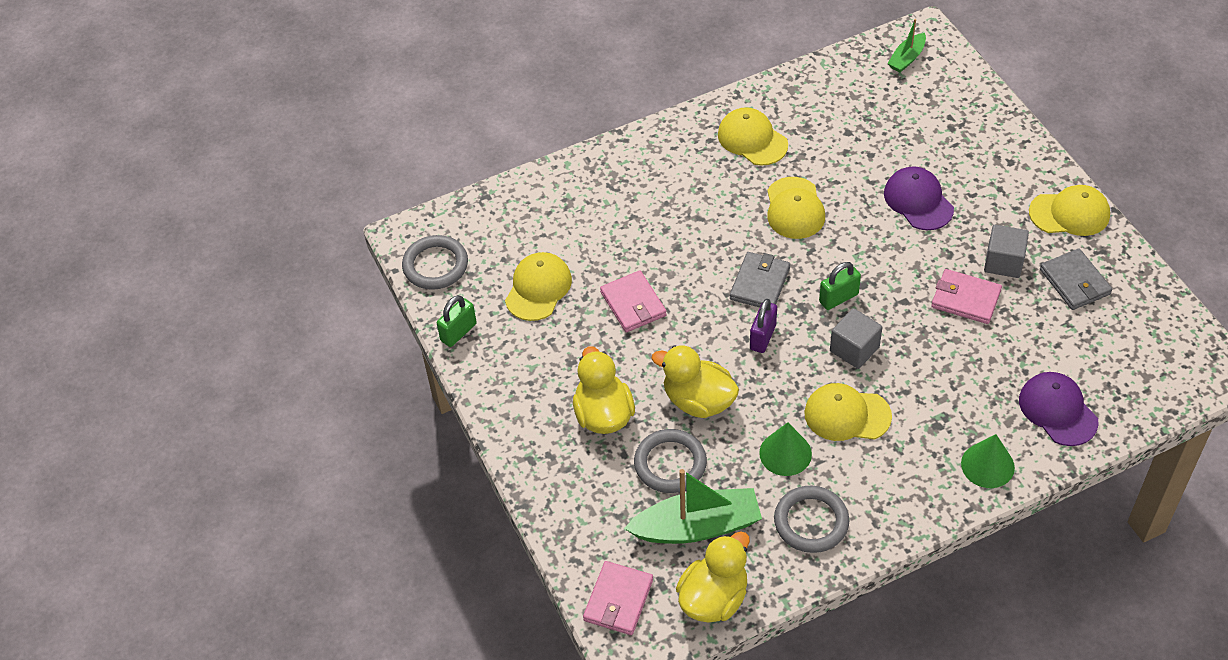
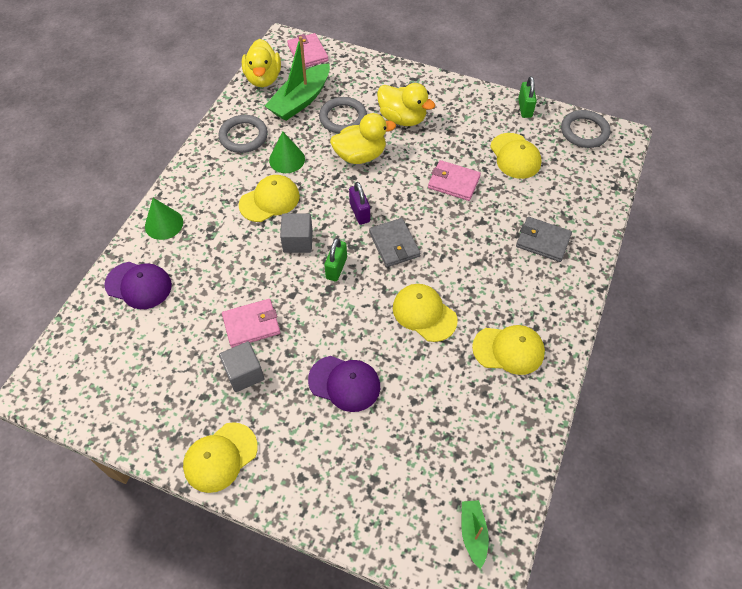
camera: 135 degrees right, 5 degrees up
(1075, 282) = (180, 393): grey wallet -> grey wallet (543, 241)

